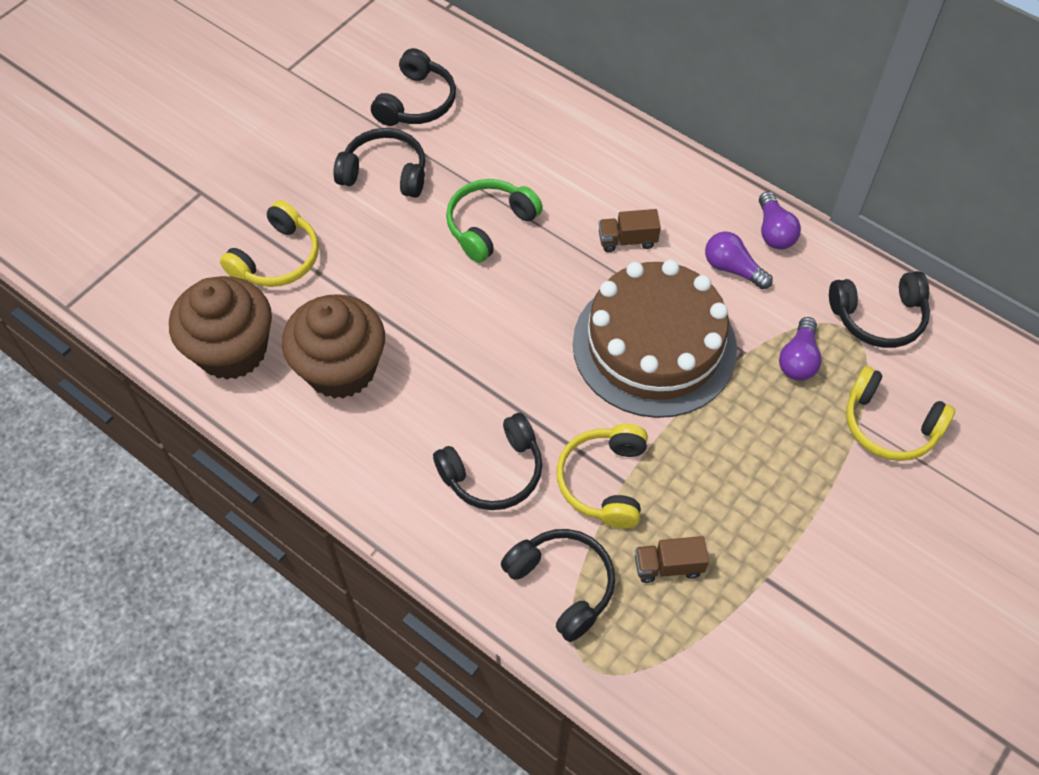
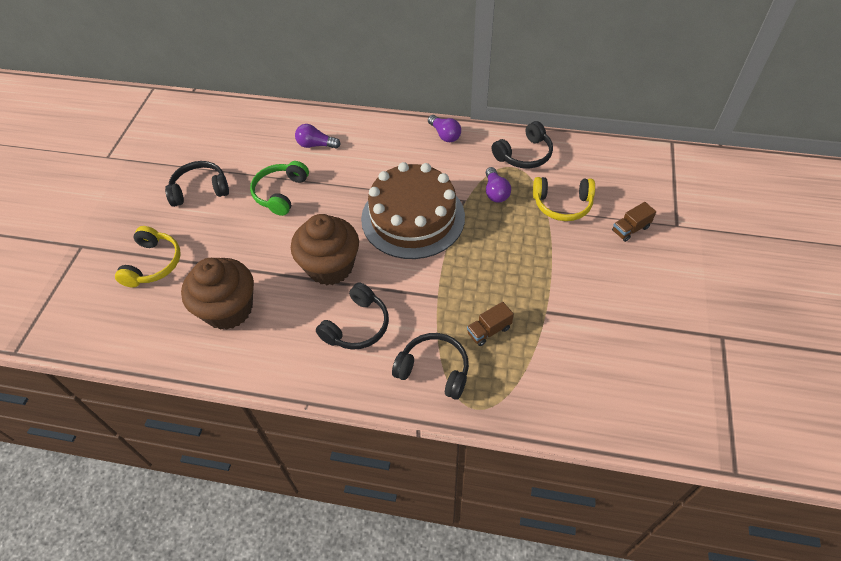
camera: 25 degrees left, 5 degrees down
(232, 350) = (149, 329): brown cupcake -> brown cupcake (330, 266)
(416, 102) = (200, 145): black headphones -> none
(604, 481) = (426, 301): yellow headphones -> none
(627, 240) = (366, 170): brown truck -> brown truck (630, 229)
(732, 268) = (433, 161): purple light bulb -> purple light bulb (316, 145)

